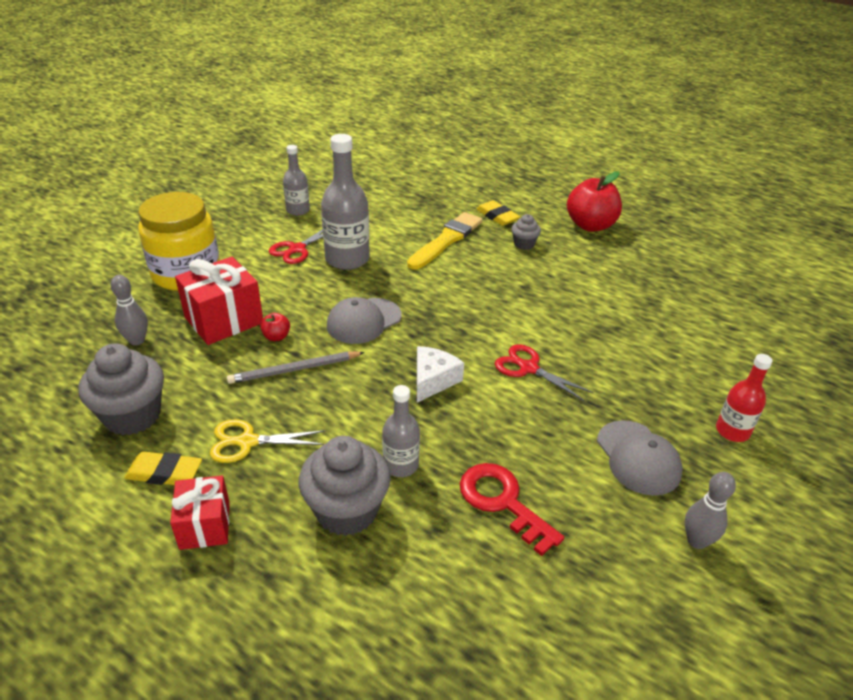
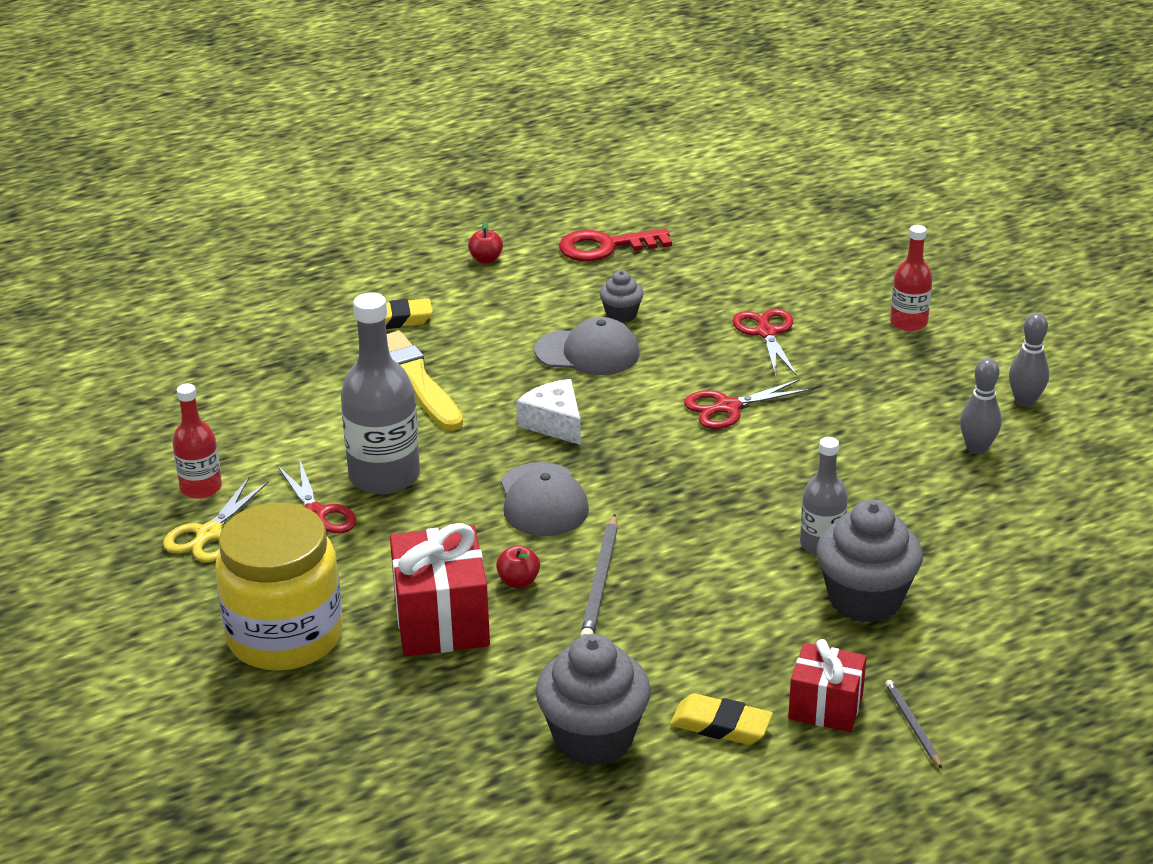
camera: 60 degrees left, 5 degrees down
(137, 340) = (425, 712): grey bowling pin -> grey bowling pin (977, 448)
(164, 473) = (720, 725): yellow eraser -> yellow eraser turned 75 degrees clockwise
(200, 588) = (912, 725): none -> grey pencil
(247, 442) = (709, 648): yellow scissors -> yellow scissors (209, 534)
(298, 210) = (201, 488): grey bottle -> red bottle
(433, 380) = (700, 480): white cheese -> white cheese (554, 423)
(503, 502) = (914, 494): red key -> red key (606, 247)
(524, 244) = (482, 323): grey cupcake -> grey cupcake (621, 315)
(590, 225) = (486, 259): red apple -> red apple, size x0.44
(636, 359) = (766, 333): none -> red scissors
(638, 458) = (908, 391): grey cap -> grey cap (588, 352)

